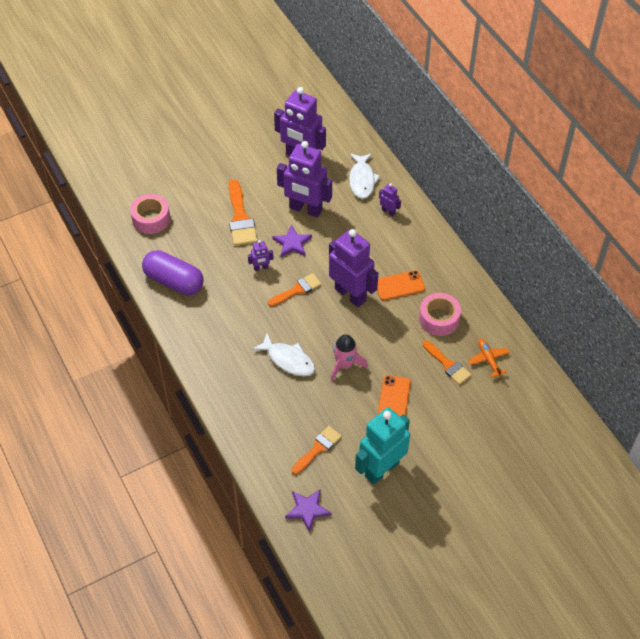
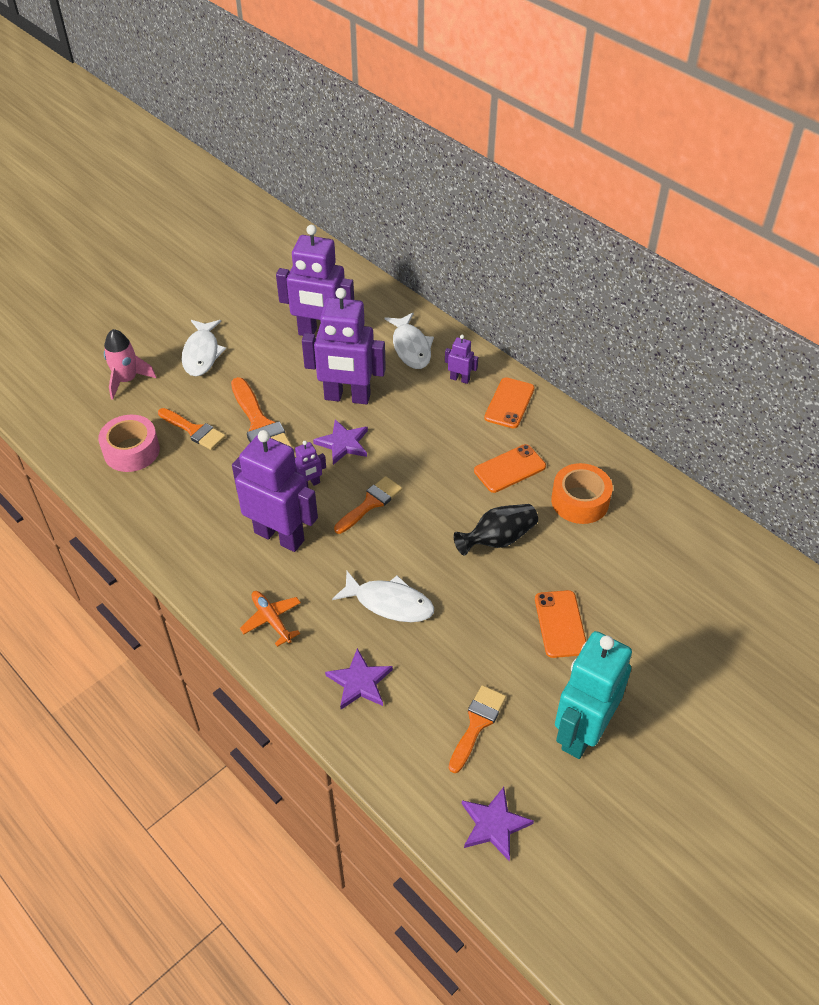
camera: 15 degrees left, 5 degrees down
(174, 281) = (187, 528): purple capsule -> none
(215, 155) = (202, 353): none -> white fish
(254, 406) = (360, 682): none -> purple star
(345, 365) = (473, 592): pink rocket -> pink rocket (127, 380)
(350, 294) = (447, 494): purple robot -> purple robot (279, 536)
(373, 333) = (498, 539): none -> black vase
(417, 237) = (509, 403): none -> orange phone
(439, 319) = (580, 501): pink tape -> orange tape
(448, 364) = (616, 559): orange brush -> orange brush (194, 430)
(489, 359) = (668, 540): orange plane -> orange plane (271, 620)

